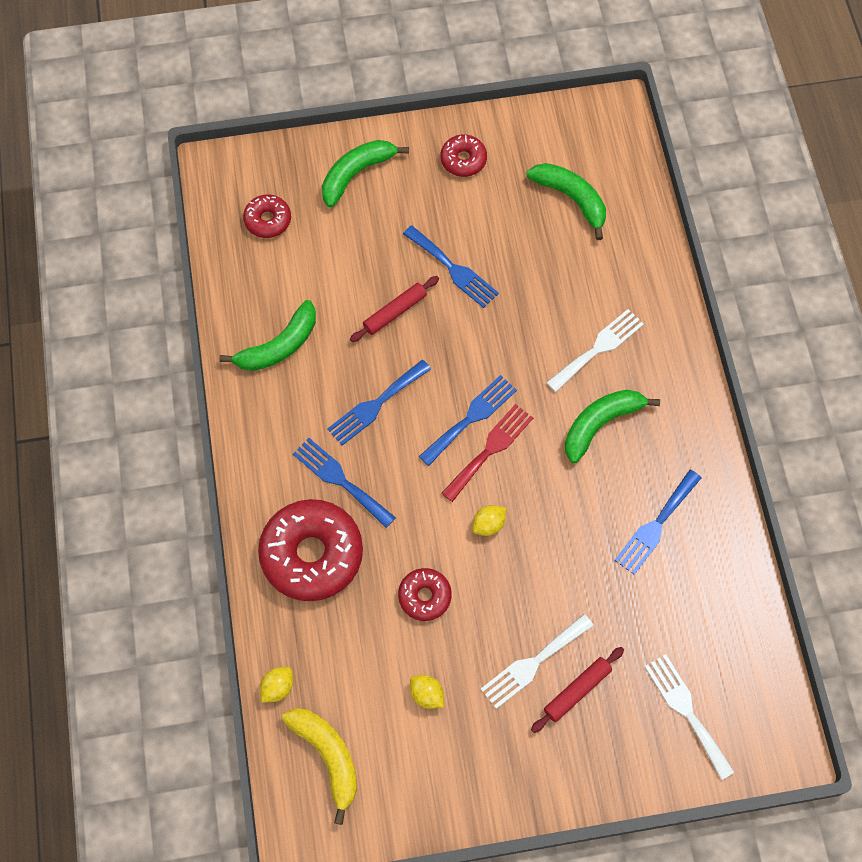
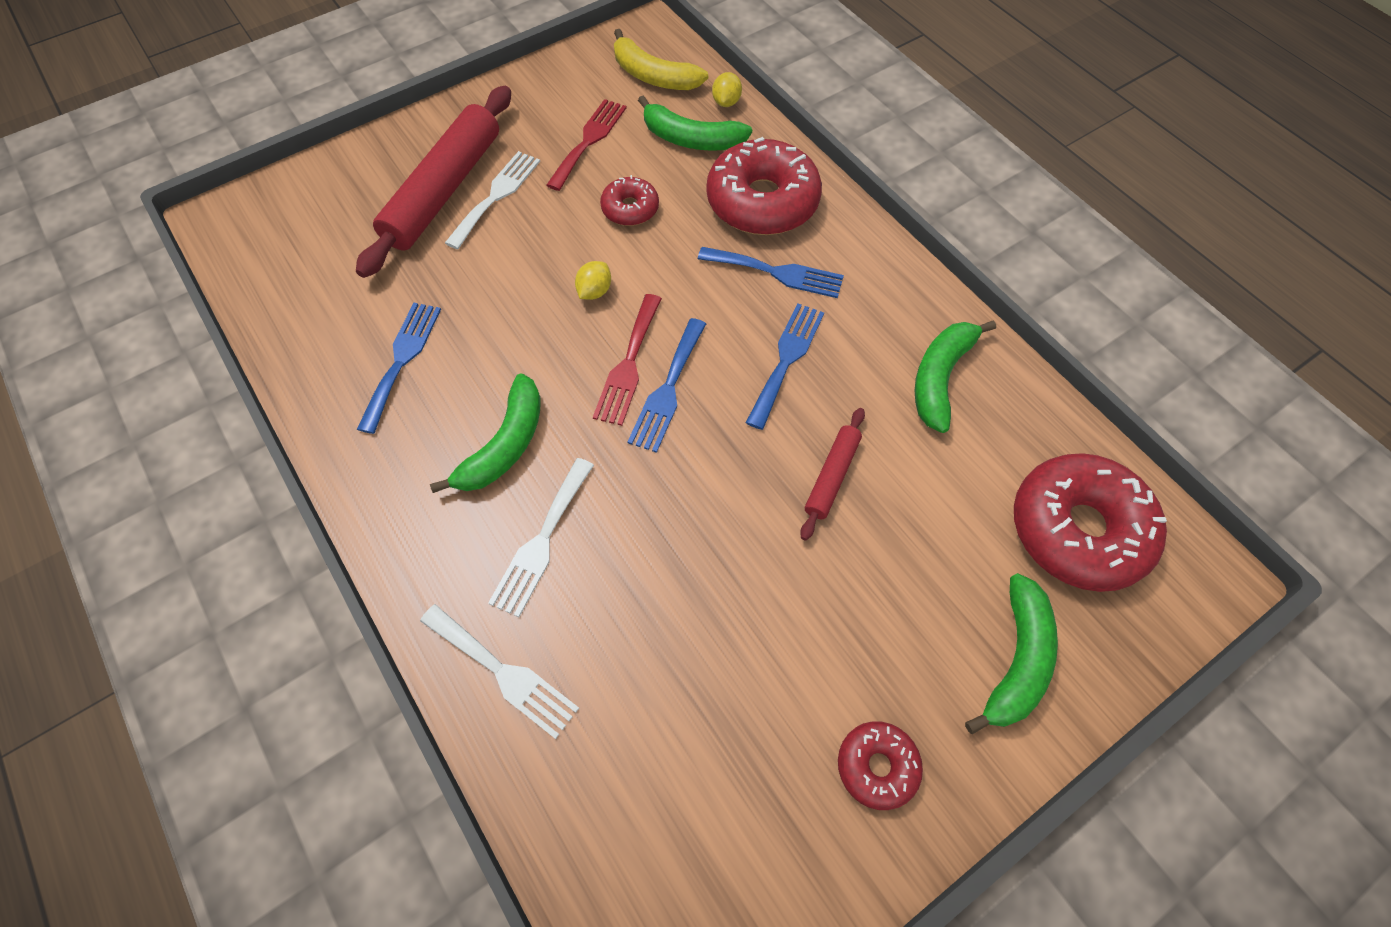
camera: 155 degrees right, 5 degrees down
(268, 220) = (1078, 529): red donut -> red donut, size x1.96
(427, 694) = (589, 141): yellow lemon -> red fork
(453, 269) = (791, 570): blue fork -> none
(571, 199) = (672, 773): green banana -> green banana (691, 139)
(577, 691) = (444, 190): red rolling pin -> red rolling pin, size x2.07
(686, 711) = (327, 212): white fork -> white fork (503, 672)

